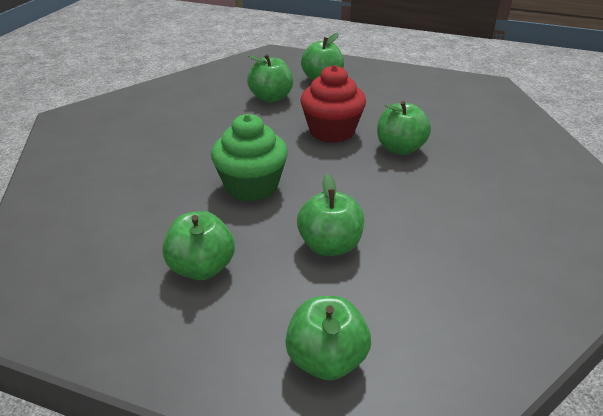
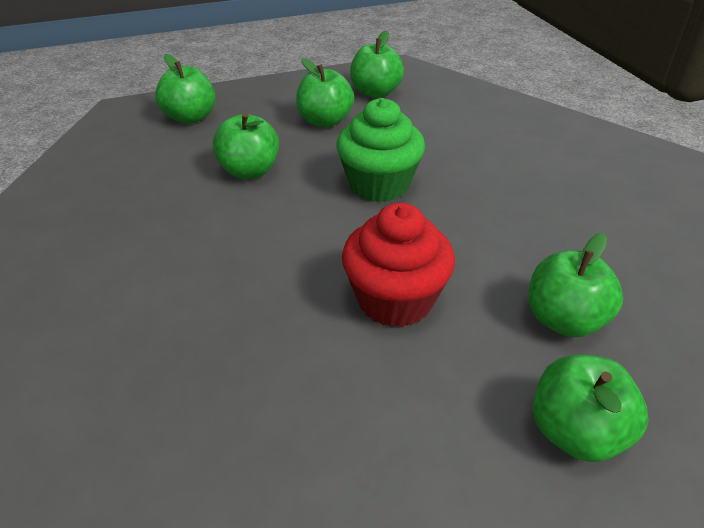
camera: 140 degrees right, 5 degrees up
(400, 148) = (275, 319): green apple -> green apple (375, 92)

